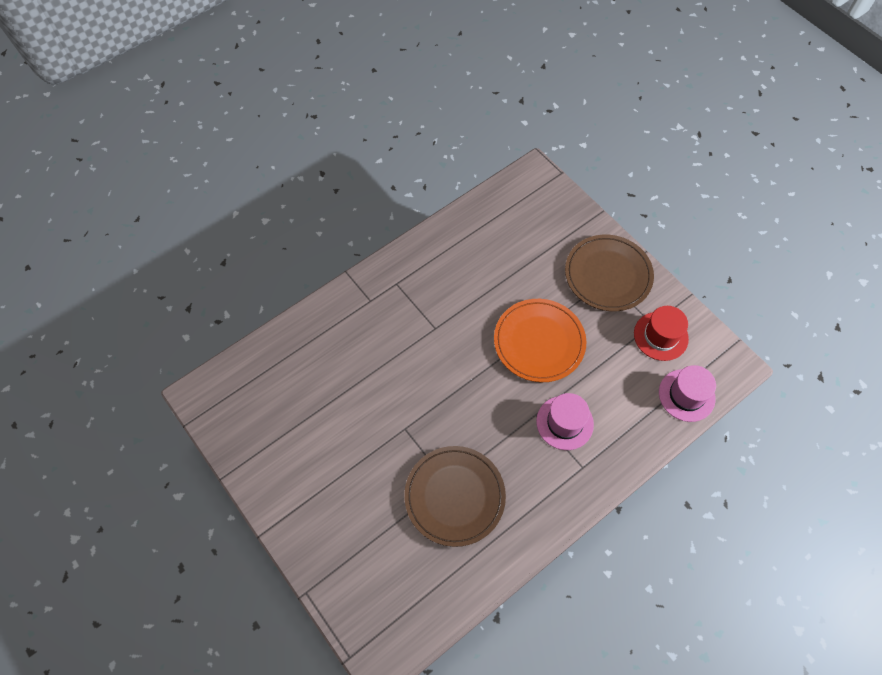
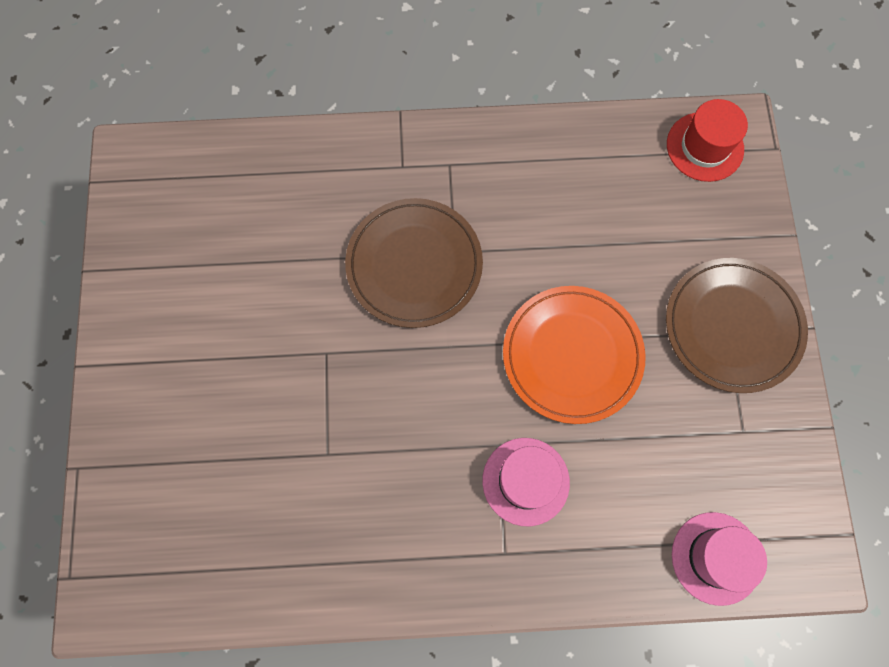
camera: 35 degrees right, 10 degrees up
(454, 496) = (322, 477): brown plate -> brown plate (414, 265)
(660, 336) = (742, 455): red hat -> red hat (705, 147)

